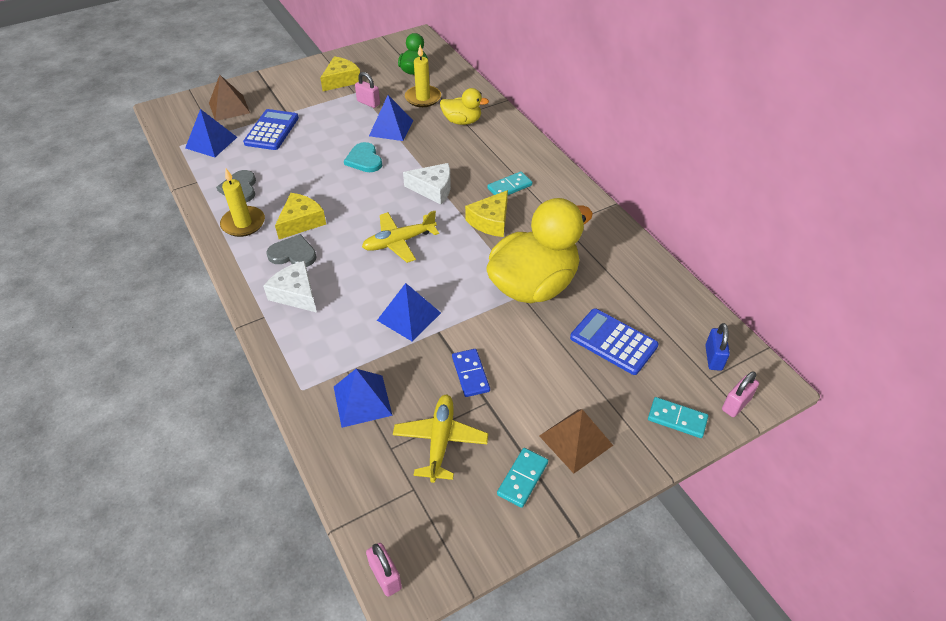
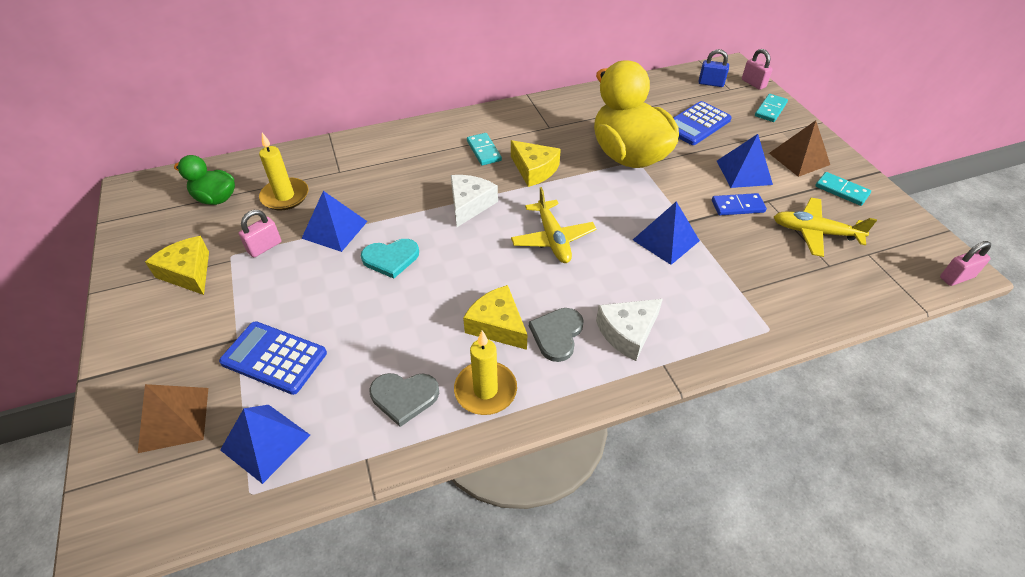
camera: 80 degrees left, 0 degrees up
(362, 401) = (778, 282): blue pyramid -> blue pyramid (744, 172)
(462, 121) = (352, 170): yellow duck -> none

